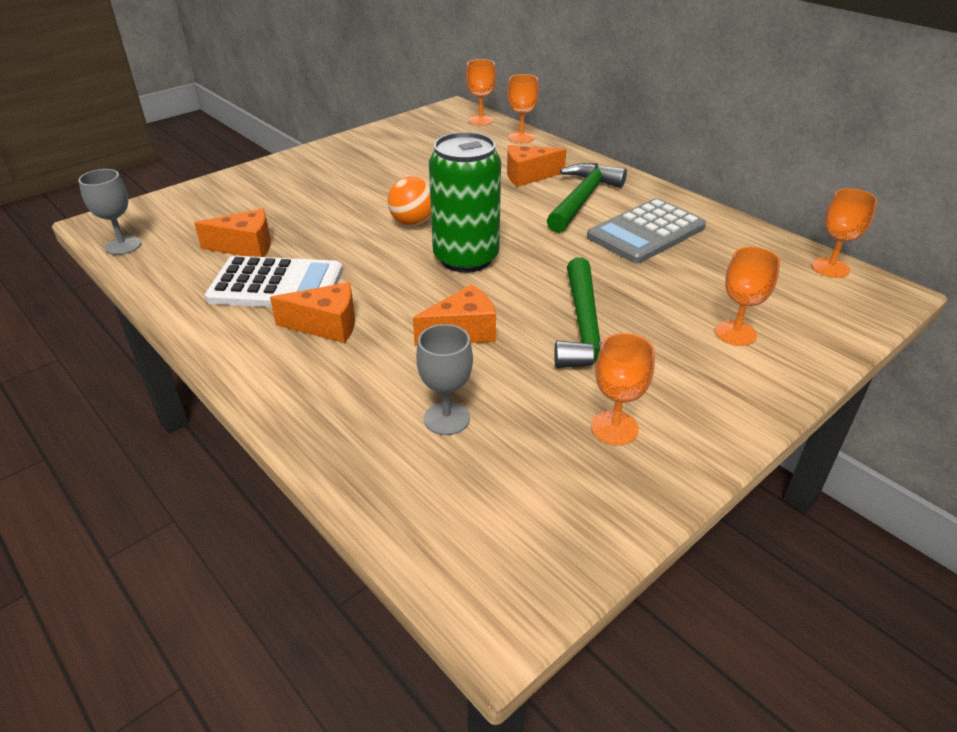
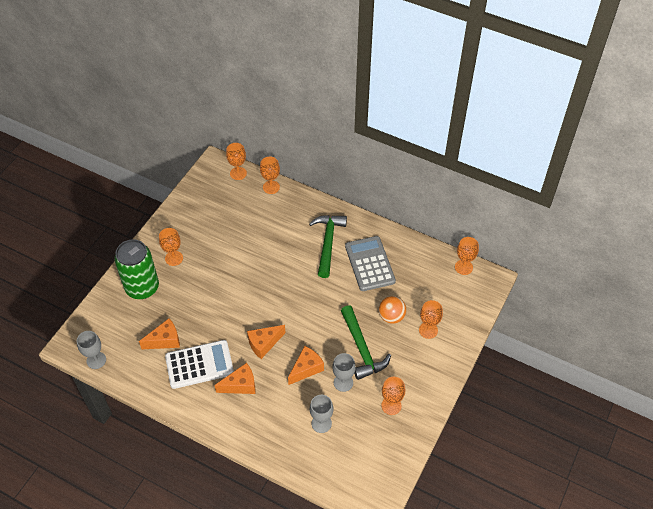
camera: 20 degrees left, 15 degrees up
(331, 173) = (174, 258): none -> orange goblet
(413, 223) = (244, 292): orange ball -> orange ball (391, 316)
(466, 258) = (285, 314): green can -> green can (142, 287)
(525, 367) = (343, 382): none -> grey goblet
(528, 176) = (290, 228): orange cheese -> orange cheese (264, 344)
(646, 232) = (369, 264): grey calculator -> grey calculator turned 135 degrees clockwise

